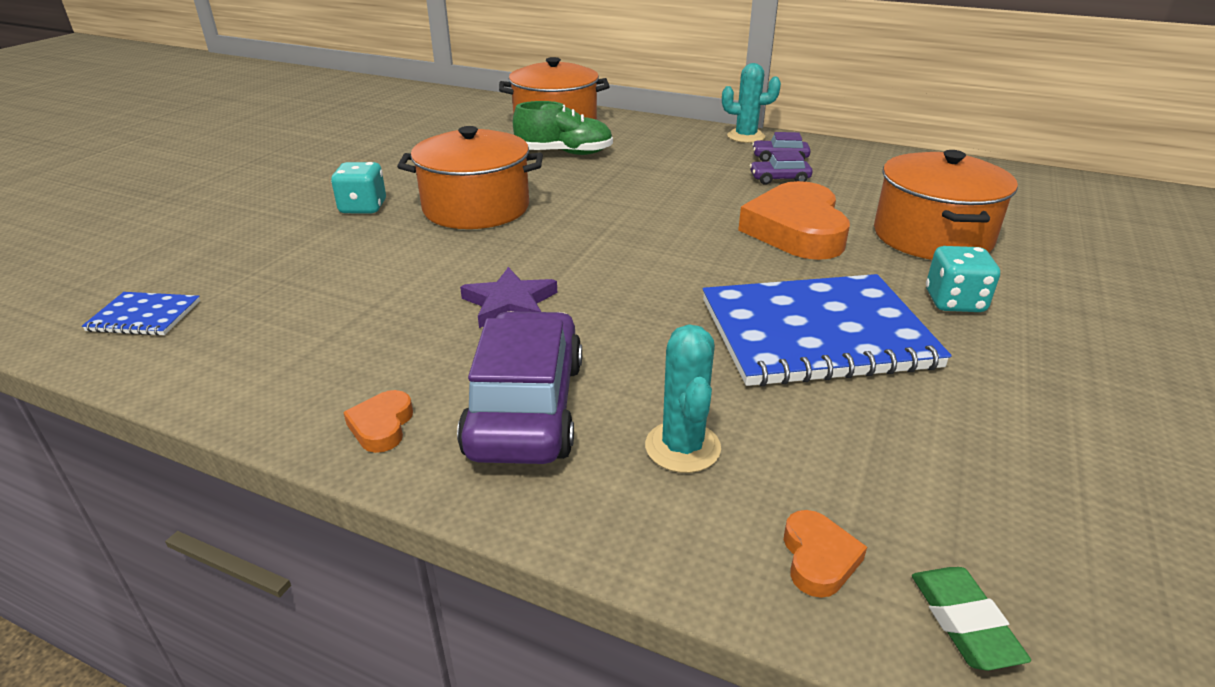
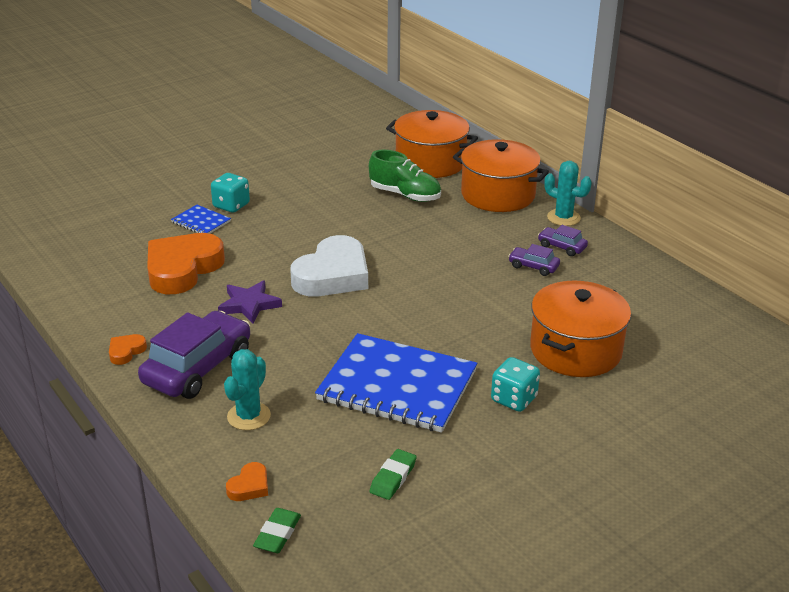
camera: 30 degrees right, 0 degrees up
(144, 316) = (67, 249): blue notebook -> blue notebook (201, 222)
(476, 208) = (298, 227): orange pot -> orange pot (498, 195)
(579, 242) = (333, 275): none -> white heart
(796, 230) = (484, 313): orange heart -> orange heart (182, 269)
(977, 449) = (393, 478): none -> green eraser

